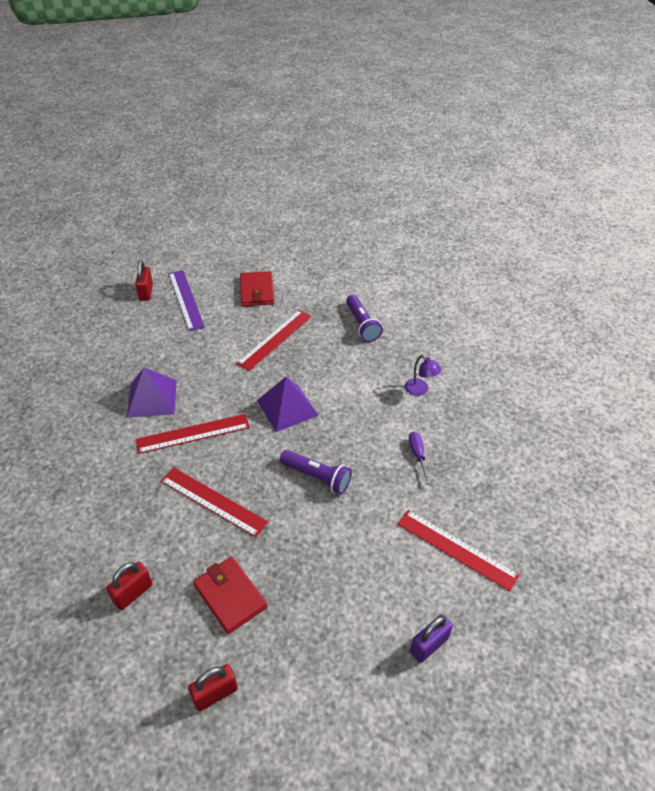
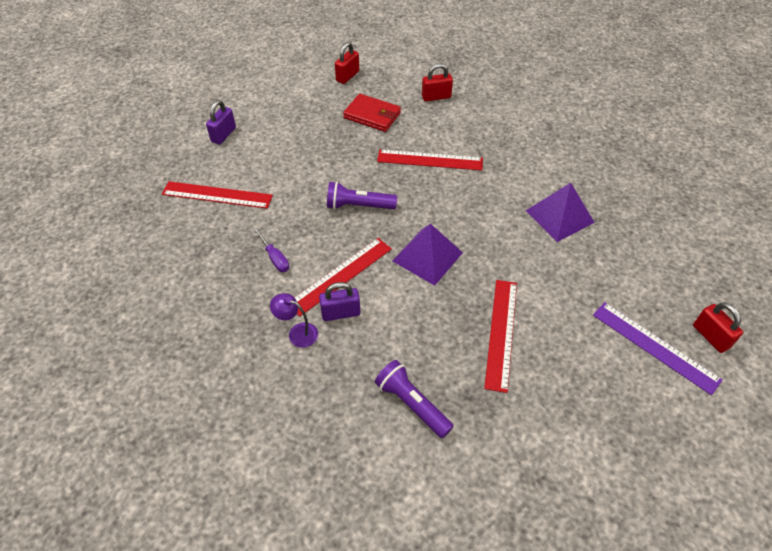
camera: 155 degrees right, 5 degrees up
(133, 593) = (436, 97): red padlock -> red padlock turned 60 degrees clockwise
(193, 433) = (492, 201): red ruler -> red ruler (340, 276)
(257, 291) = (585, 402): red wallet -> none
(381, 391) = (341, 313): none -> purple padlock

